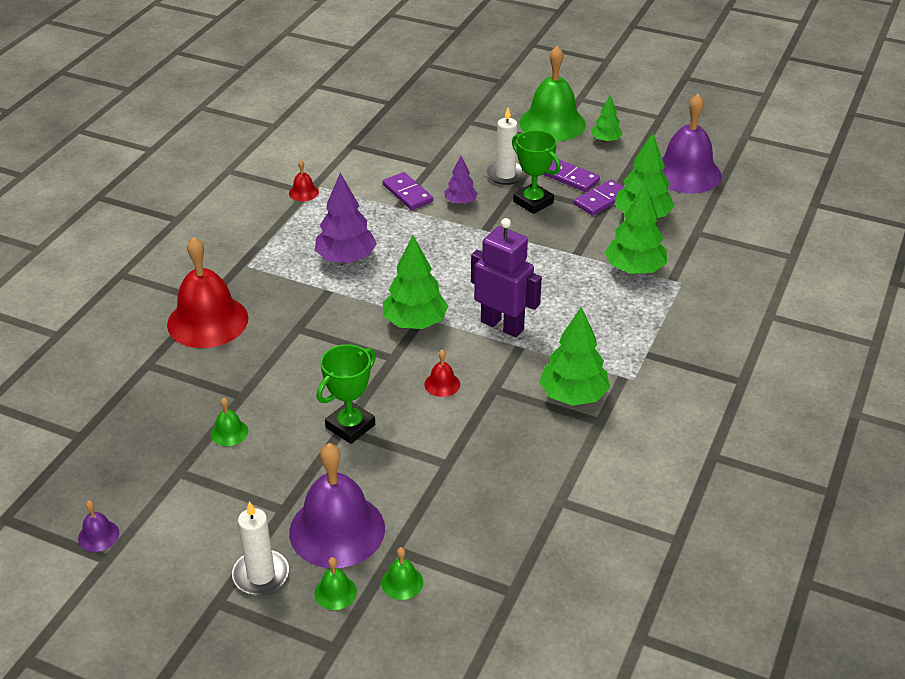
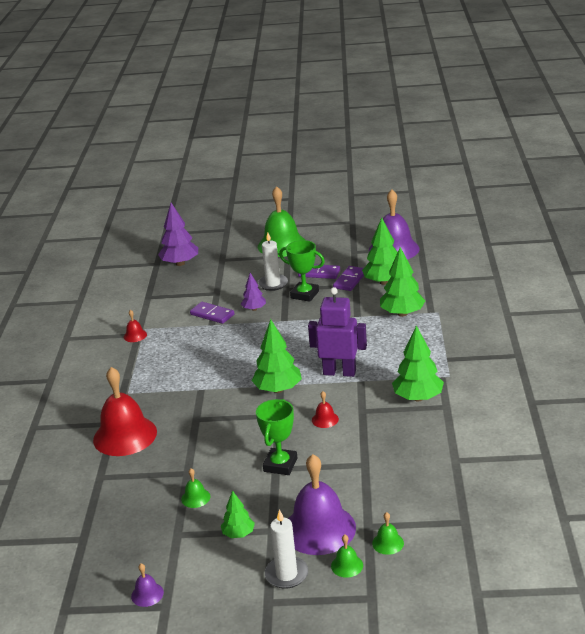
camera: 20 degrees left, 10 degrees down
(346, 258) = (198, 366): purple tree -> purple tree (180, 263)
(606, 140) = (326, 245): green tree -> green tree (238, 534)

